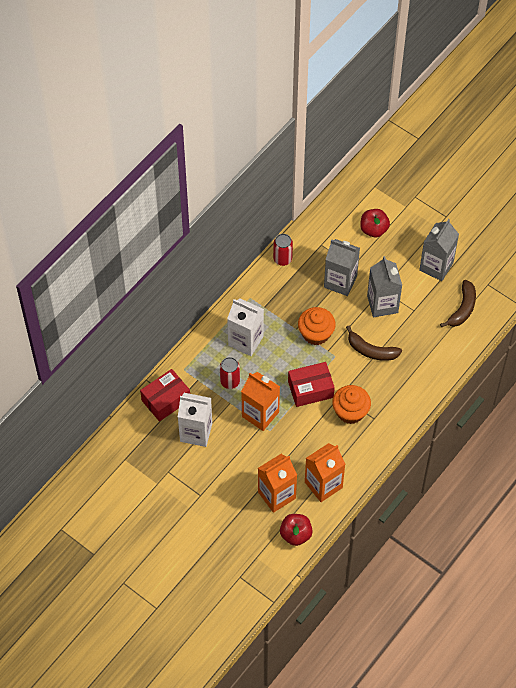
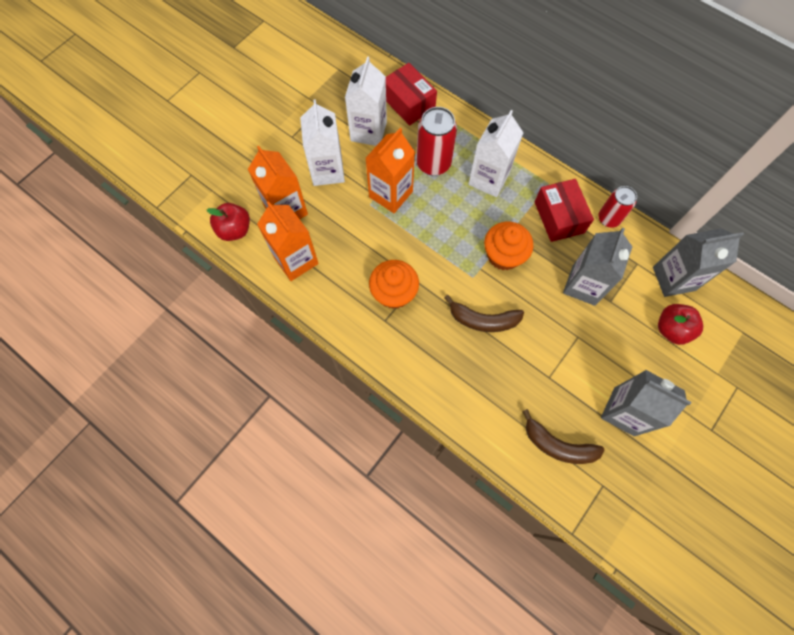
camera: 90 degrees right, 10 degrees up
(230, 381) = (433, 163): red can -> red can, size x1.53
(237, 464) = (327, 171): none -> white carton
(310, 389) = (425, 248): red box -> red box (559, 217)
(371, 350) = (483, 320): brown banana -> brown banana turned 105 degrees counterclockwise
(382, 304) = (554, 336): grey carton -> grey carton (673, 278)

